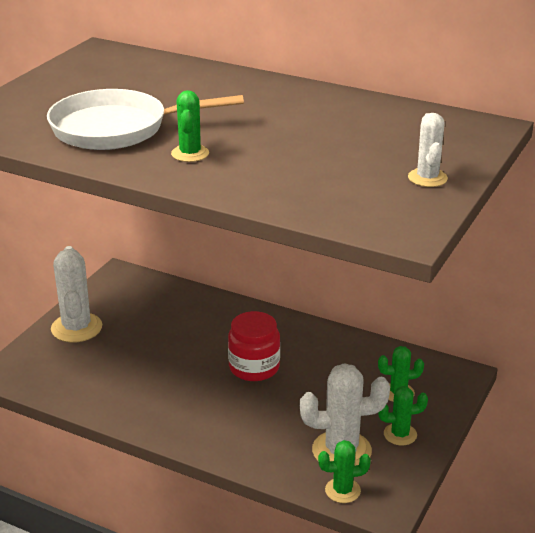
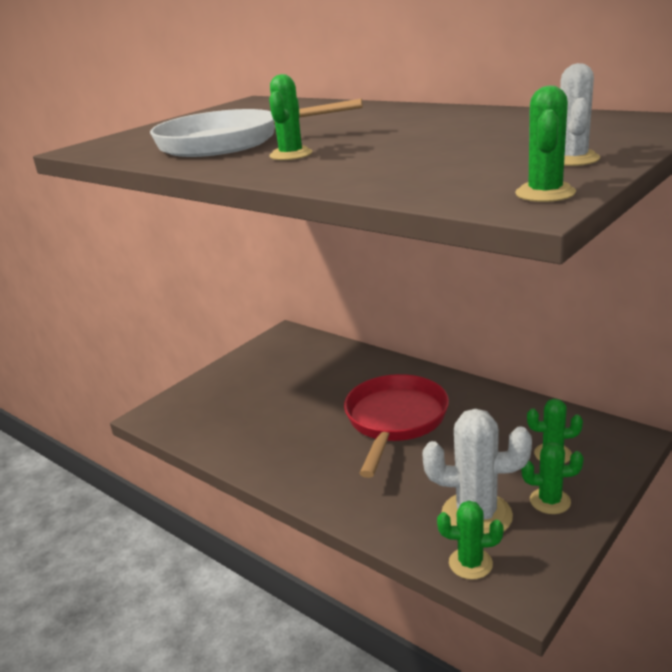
camera: 15 degrees right, 5 degrees down
(76, 328) = (231, 378): white cactus -> none
(254, 367) = (395, 420): red jar -> red pan
(414, 220) = (545, 193): none -> green cactus

